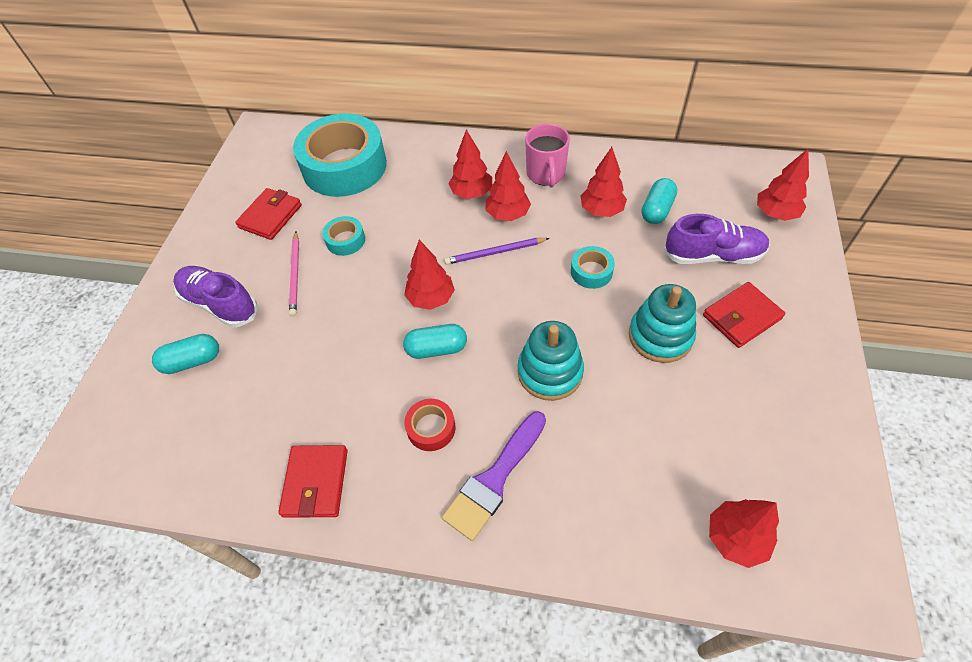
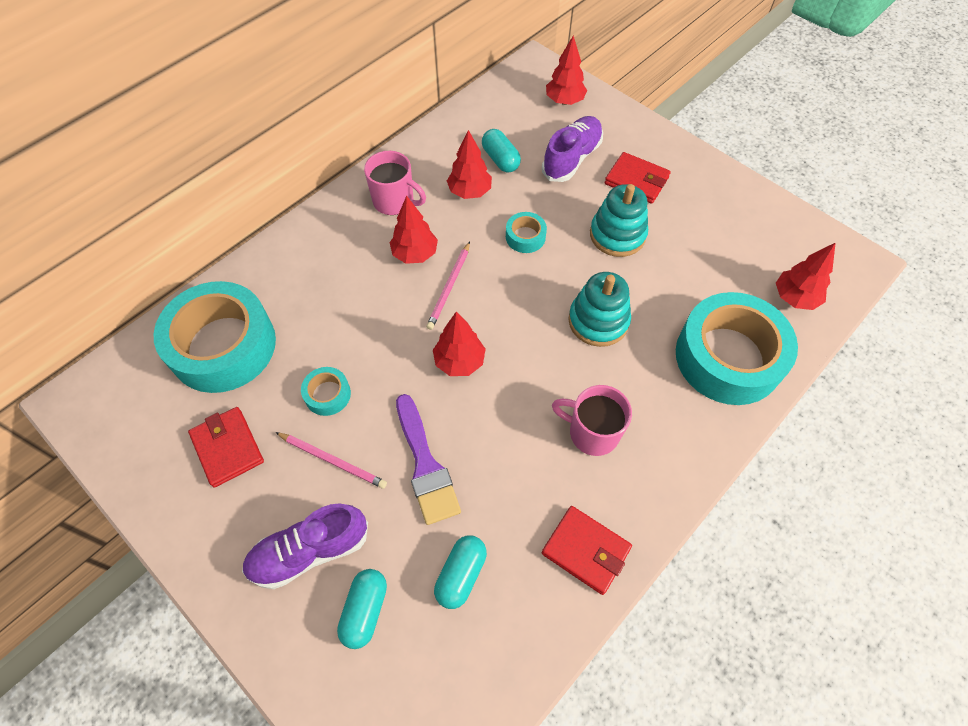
camera: 60 degrees left, 5 degrees up
(431, 428) = (592, 432): red tape -> pink mug
(436, 349) = (517, 386): turquoise capsule -> turquoise capsule (461, 575)
(472, 193) = (365, 264): red tree -> none
(494, 479) = (667, 413): purple brush -> purple brush (425, 465)
(495, 252) = (449, 287): purple pencil -> pink pencil
(601, 505) = (728, 357): none -> turquoise tape
(741, 317) = (636, 180): red wallet -> red wallet turned 60 degrees counterclockwise

